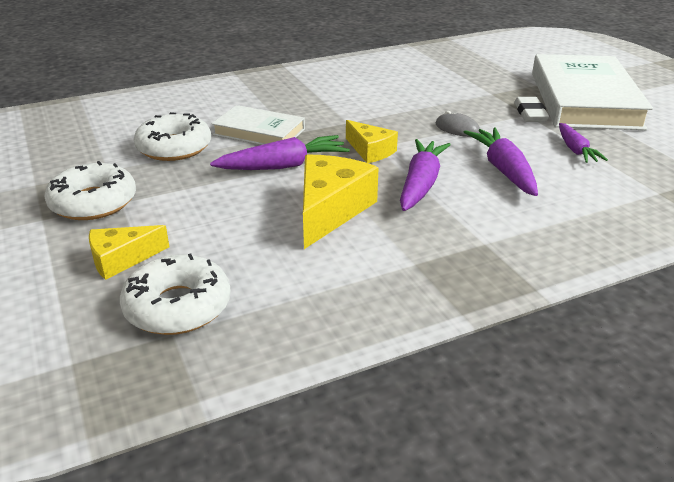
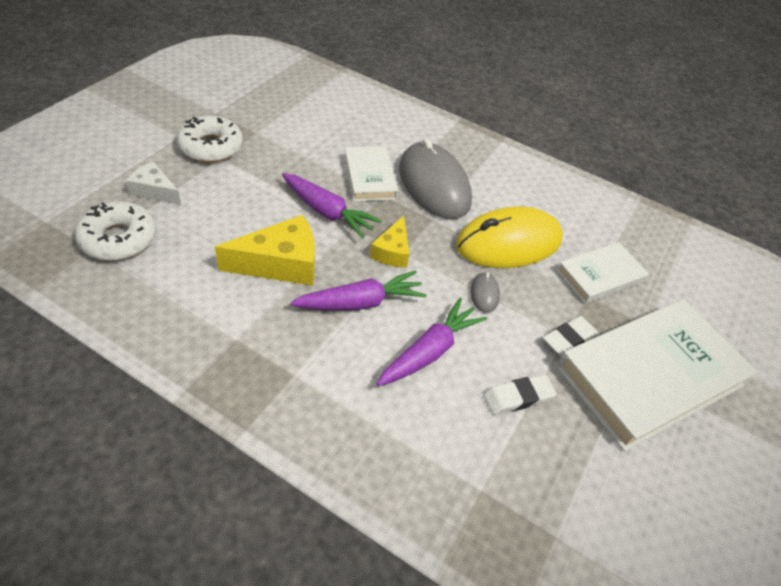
camera: 50 degrees right, 15 degrees up
(122, 259) = (154, 191): yellow cheese -> white cheese
(174, 147) = (309, 147): white donut -> none
(305, 108) = (434, 185): none -> grey mouse
(409, 102) = (508, 243): none -> yellow mouse
(476, 83) = (600, 276): none -> white book
(575, 150) = (518, 397): purple carrot -> white eraser

